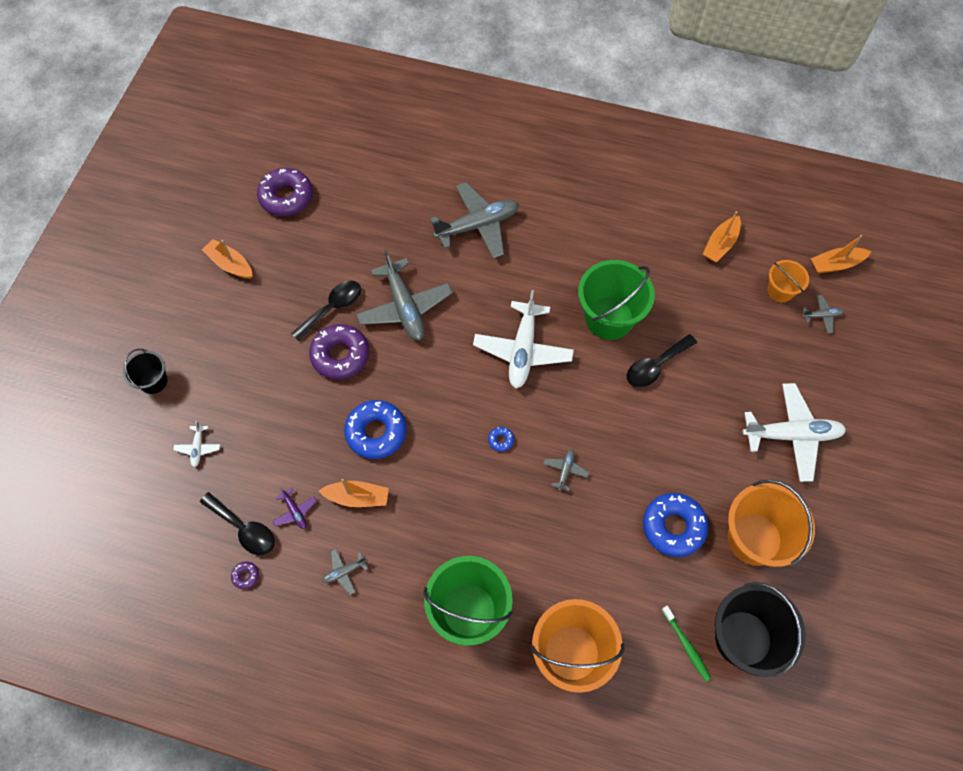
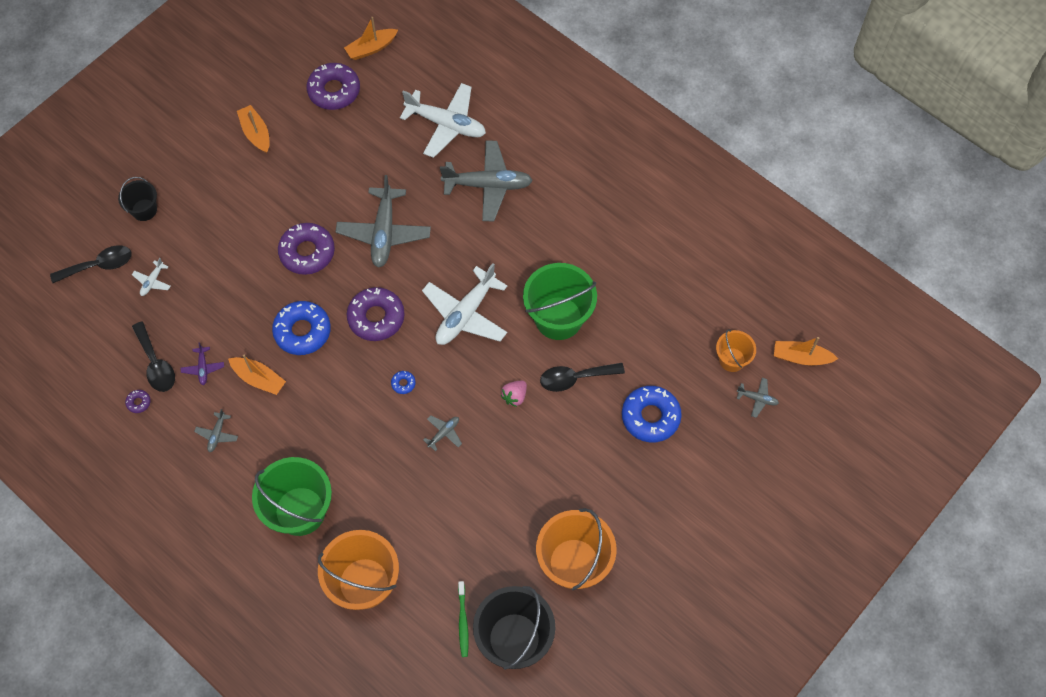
camera: 25 degrees right, 0 degrees up
(332, 308) = (322, 208): black spoon -> black spoon (99, 265)
(344, 572) = (217, 434): grey plane -> grey plane turned 75 degrees counterclockwise
(440, 389) = (376, 317): none -> purple donut
(611, 407) = (514, 396): none -> pink strawberry
(673, 527) = (509, 521): blue donut -> blue donut (650, 417)
(720, 244) = (701, 293): orange boat -> orange boat (371, 48)
(791, 435) = (662, 491): white plane -> white plane (446, 124)

